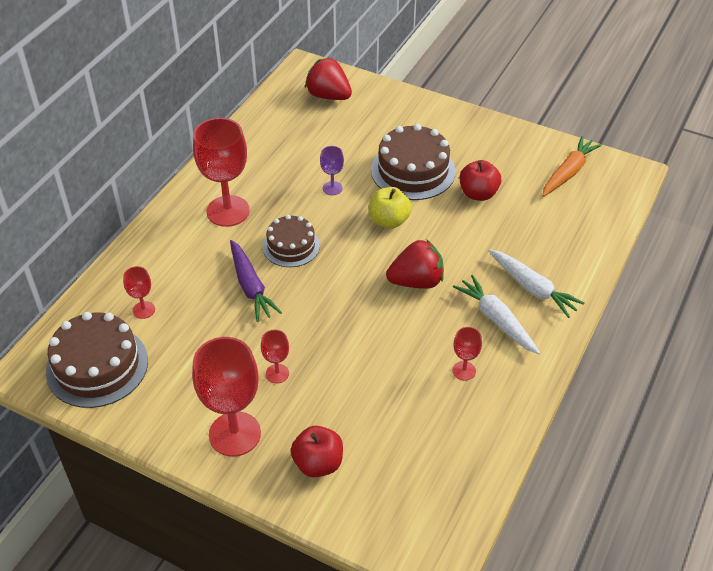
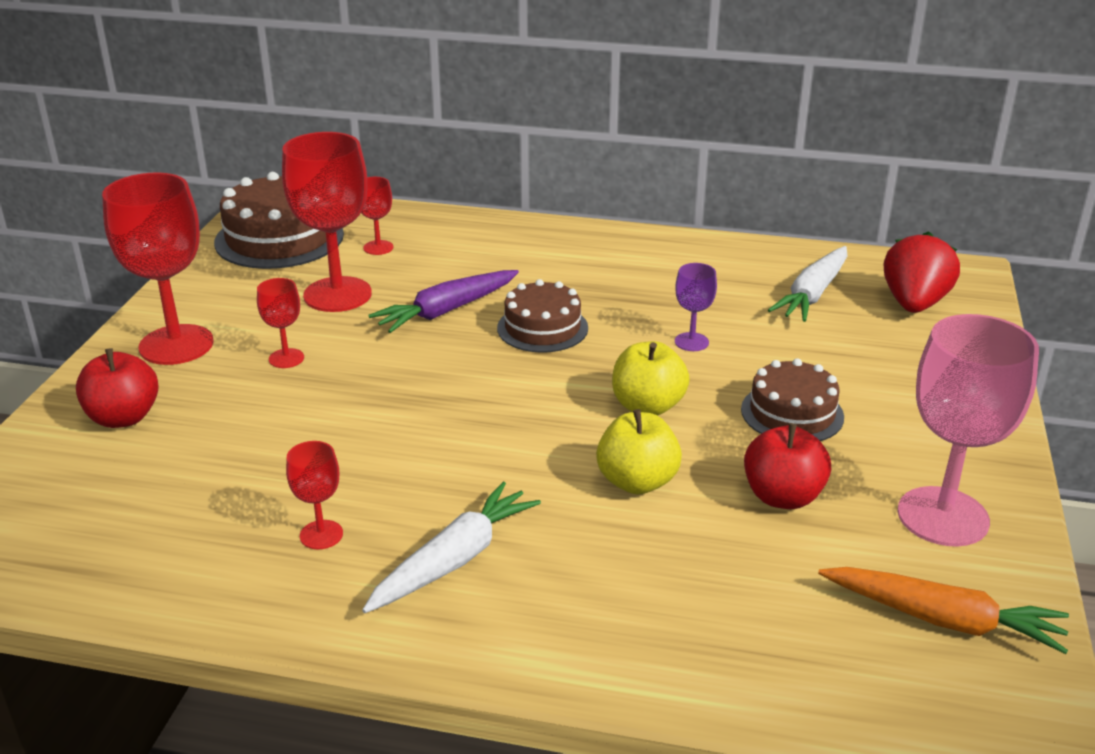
camera: 75 degrees right, 15 degrees down
(228, 211) = (588, 269): red goblet -> red goblet (337, 294)
(413, 170) = (792, 413): brown cake -> brown cake, size x0.63
(416, 281) = (515, 455): red strawberry -> none
(453, 240) = (637, 482): none -> yellow apple
(505, 149) = (943, 516): none -> pink goblet
(532, 288) = (555, 599): white carrot -> white carrot (812, 294)

